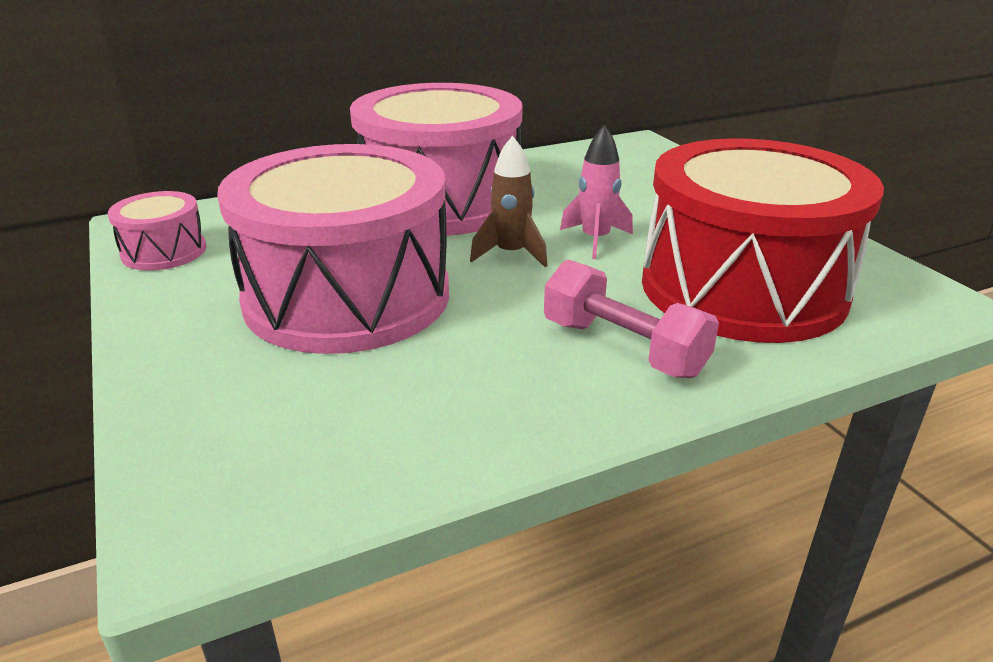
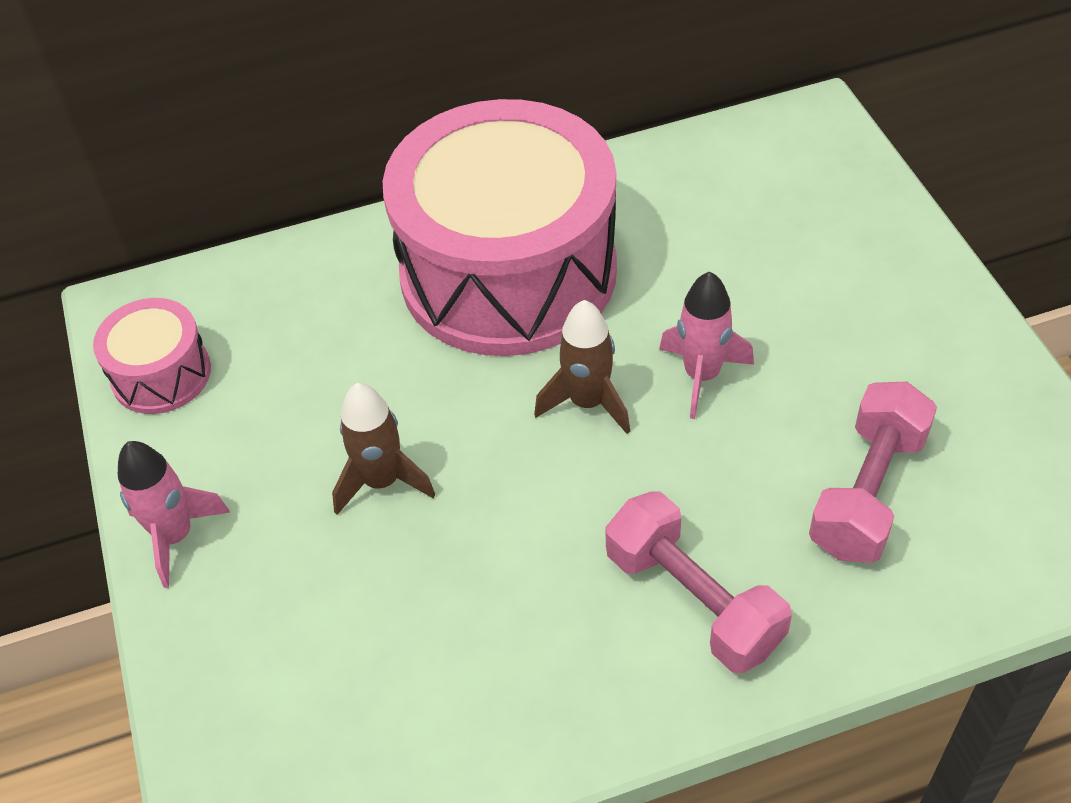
camera: 10 degrees right, 20 degrees up
(162, 332) = (175, 536): none -> pink rocket
(347, 296) = (382, 481): pink drum -> brown rocket
(742, 288) = (867, 492): red drum -> pink dumbbell

